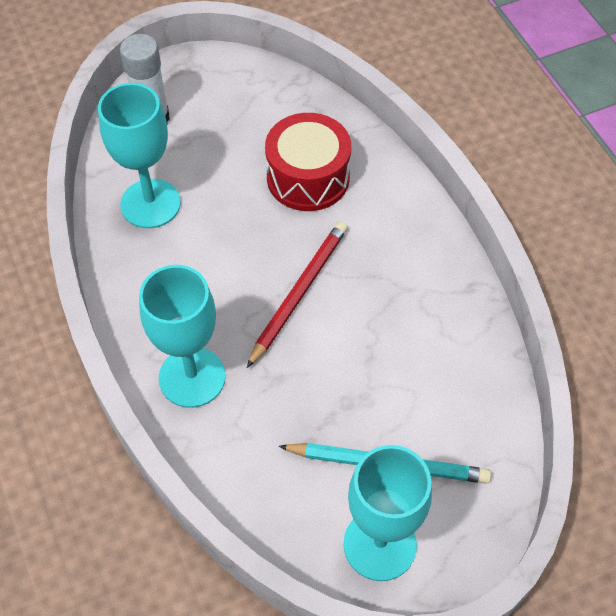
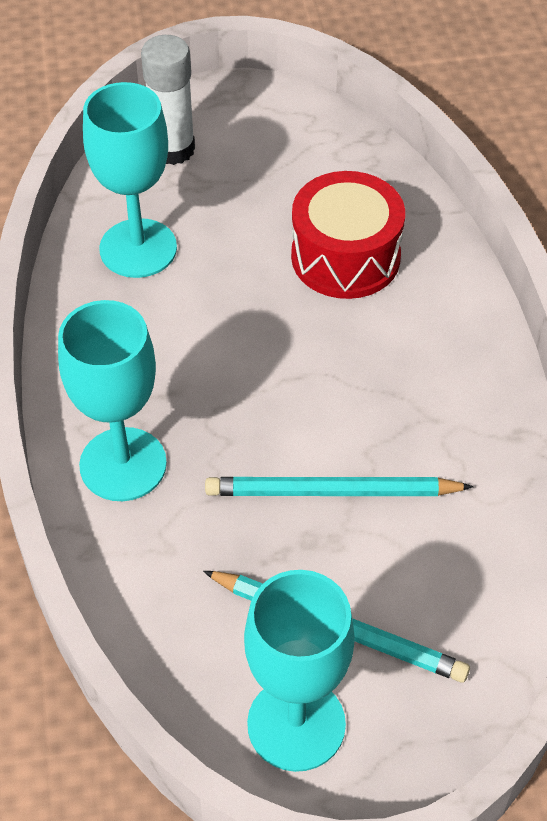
camera: 15 degrees right, 5 degrees down
(299, 293) = (289, 393): red pencil -> none
(352, 362) = (332, 492): none -> turquoise pencil

